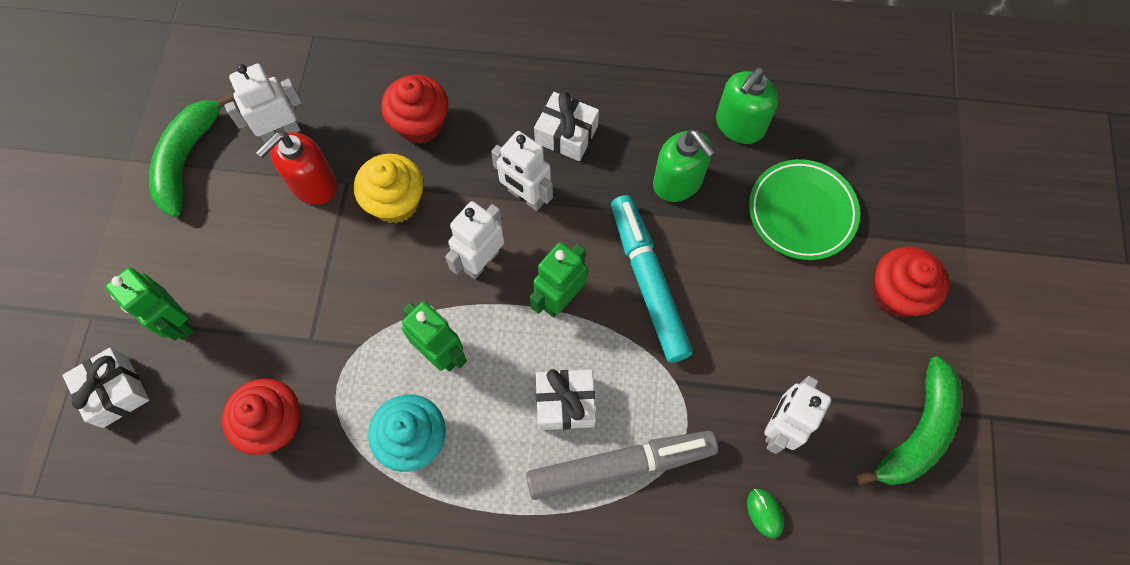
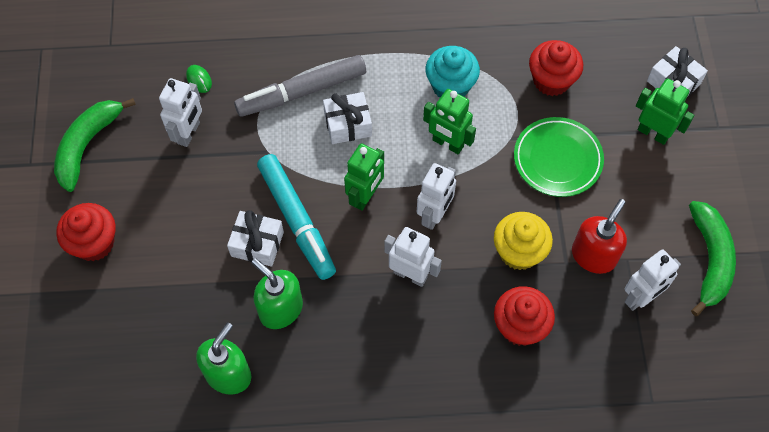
camera: 170 degrees right, 5 degrees down
(566, 134) = (386, 338): white gift -> white gift (257, 244)
(801, 212) = (171, 300): green plate -> green plate (557, 159)

